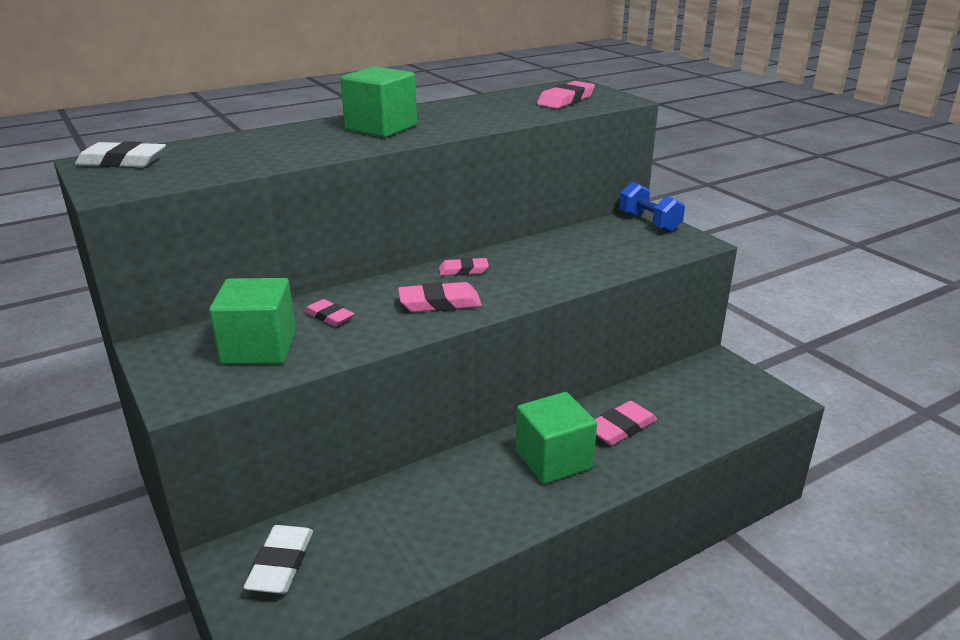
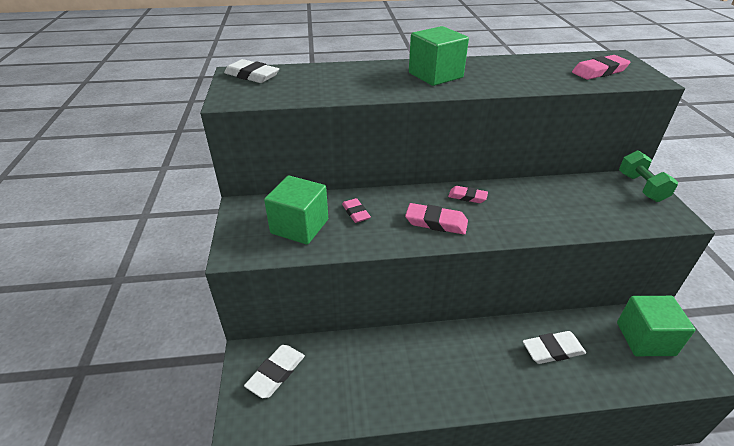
camera: 25 degrees right, 10 degrees up
(553, 460) = (488, 360): green cube -> green cube (645, 339)
(620, 428) = (553, 350): pink eraser -> white eraser
(649, 223) = (641, 187): blue dumbbell -> green dumbbell

